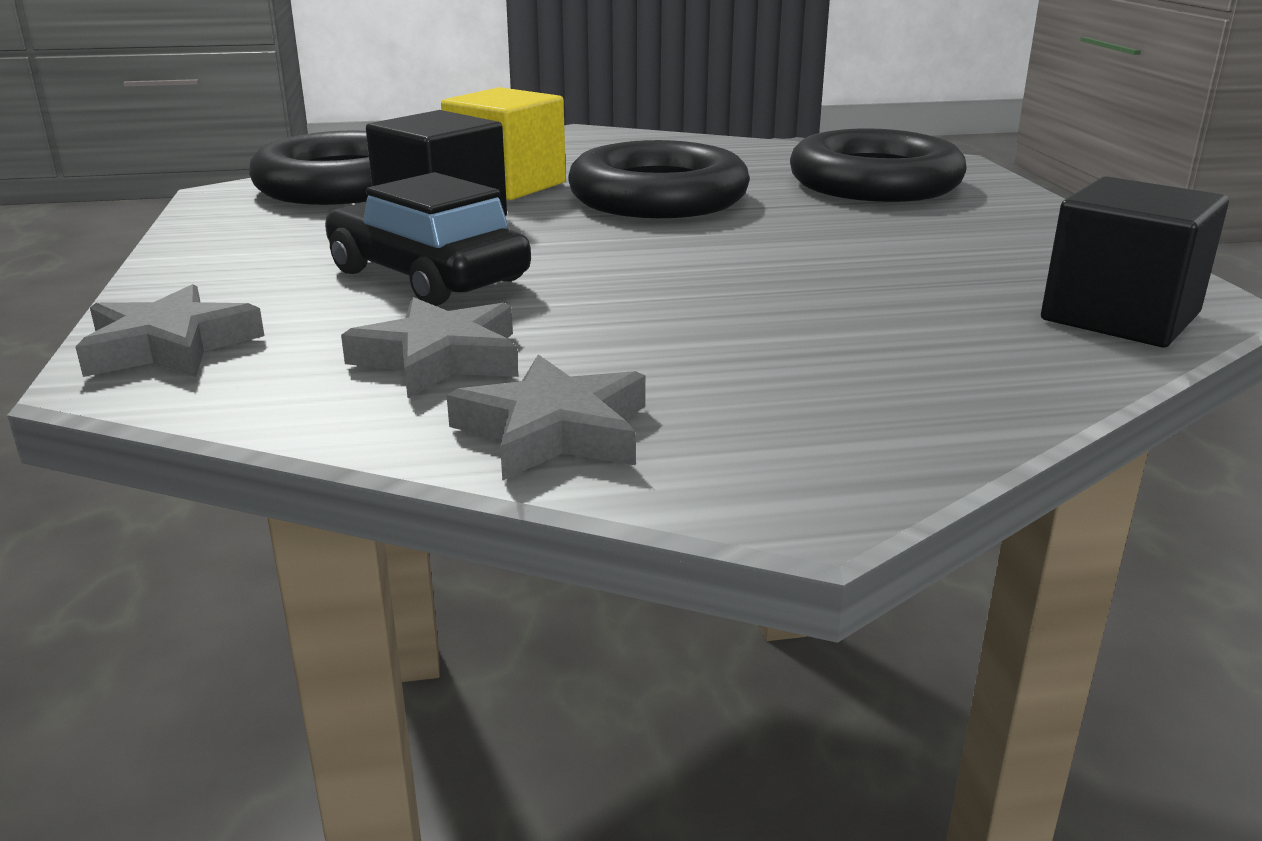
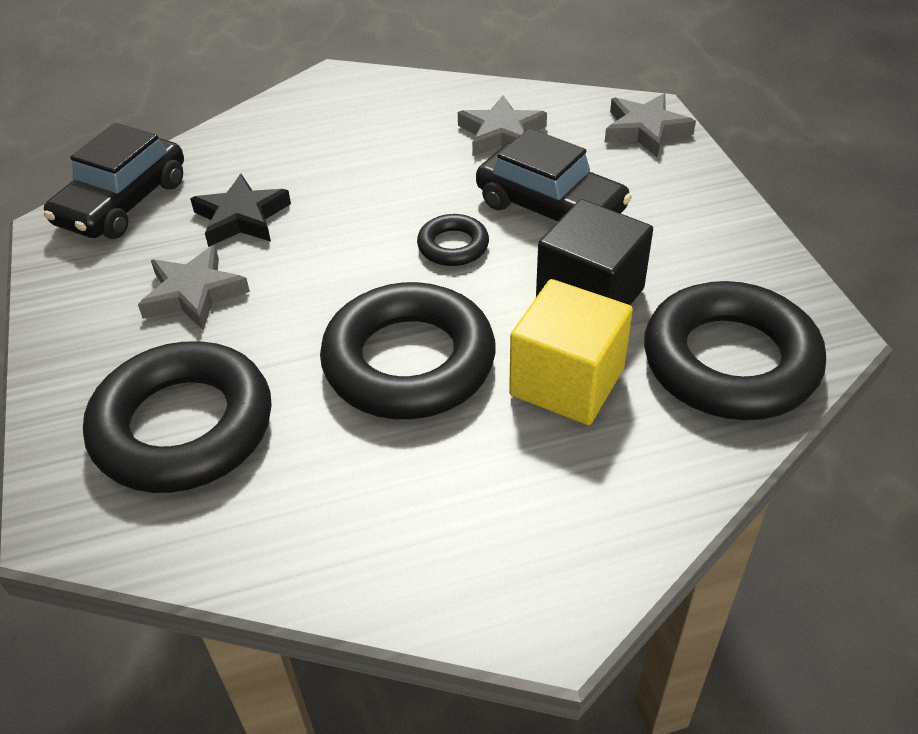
camera: 175 degrees right, 20 degrees up
(554, 431) = (431, 97): grey star -> grey star (194, 294)
(585, 255) = (453, 246): none -> black ring
(901, 292) = (241, 217): none -> black star
(1120, 316) = (123, 203): black cube -> black car

